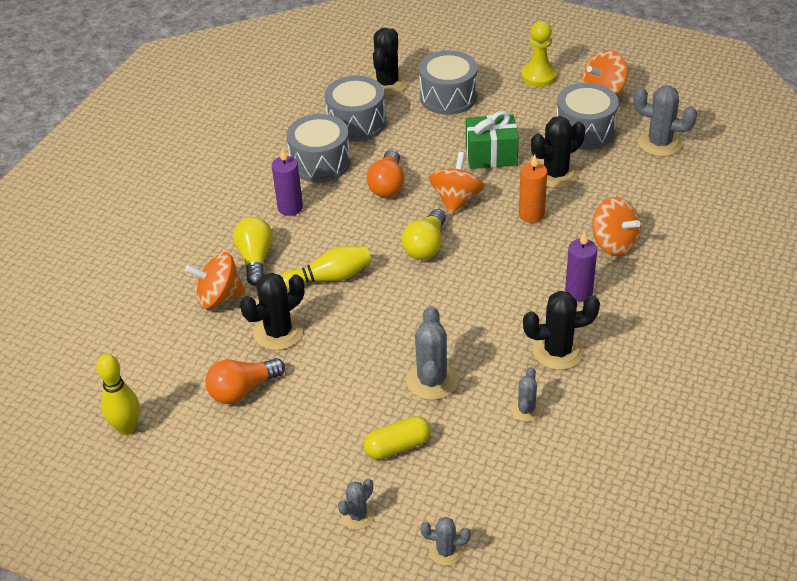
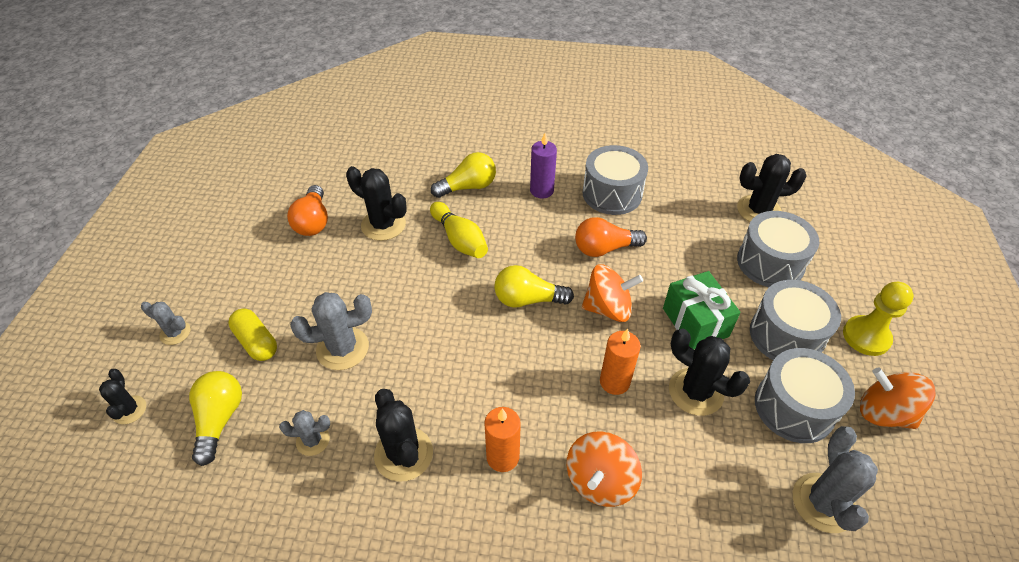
camera: 70 degrees right, 5 degrees up
(126, 428) = (266, 170): yellow bowling pin -> none
(219, 297) = (416, 178): orange spinning top -> none
(243, 390) = (313, 221): orange light bulb -> orange light bulb turned 135 degrees counterclockwise
(356, 123) = (683, 203): grey drum -> grey drum (786, 335)
(445, 551) = (129, 410): grey cactus -> black cactus
(482, 477) = (219, 420): none -> yellow light bulb
(578, 292) = (502, 457): purple candle -> orange candle

